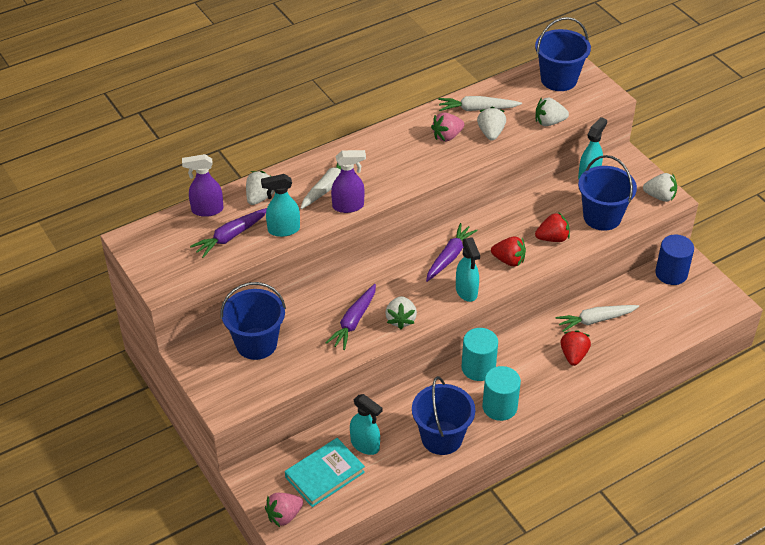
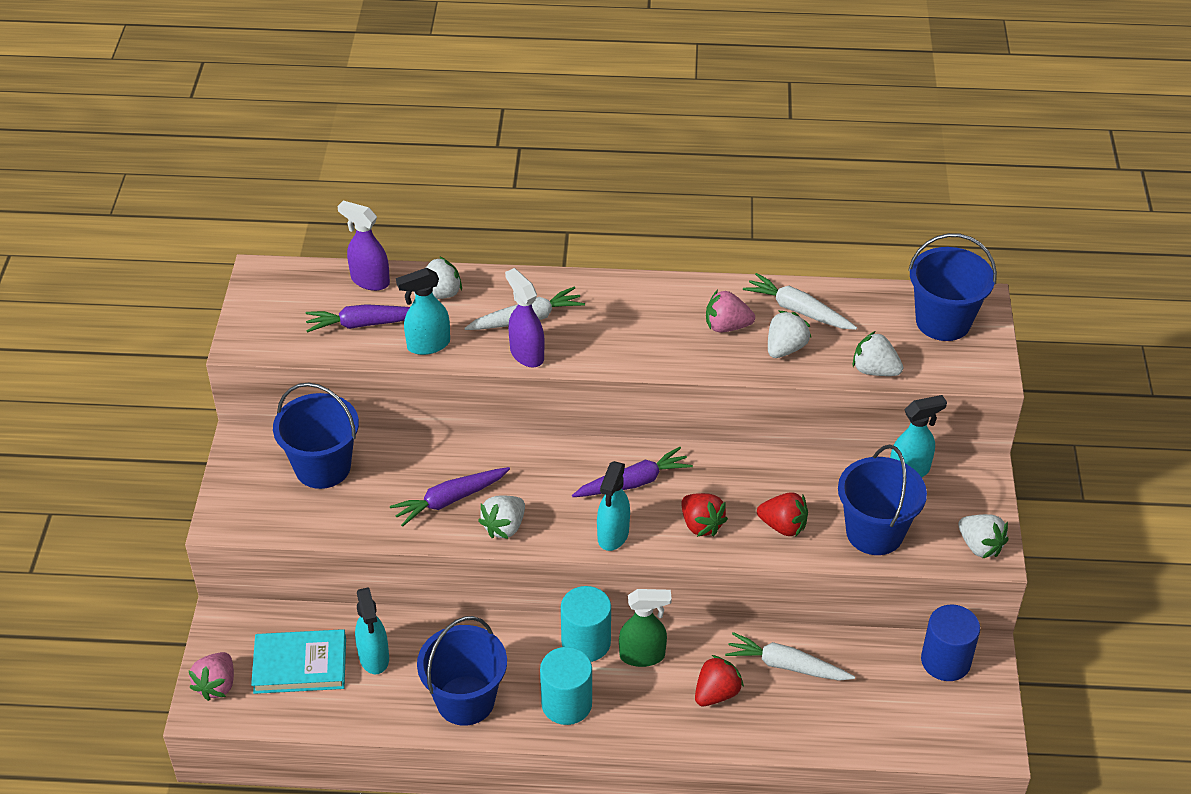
camera: 35 degrees right, 0 degrees up
(283, 230) = (428, 345): turquoise spray bottle -> turquoise spray bottle turned 45 degrees counterclockwise
(284, 516) = (217, 685): pink strawberry -> pink strawberry turned 75 degrees counterclockwise
(348, 206) = (526, 354): purple spray bottle -> purple spray bottle turned 150 degrees counterclockwise
(516, 357) = (643, 656): none -> green spray bottle

